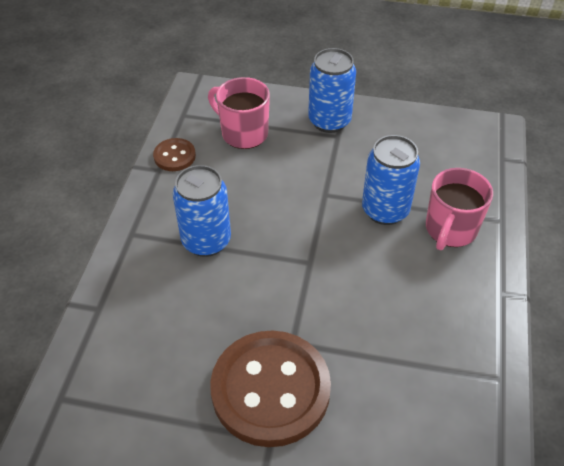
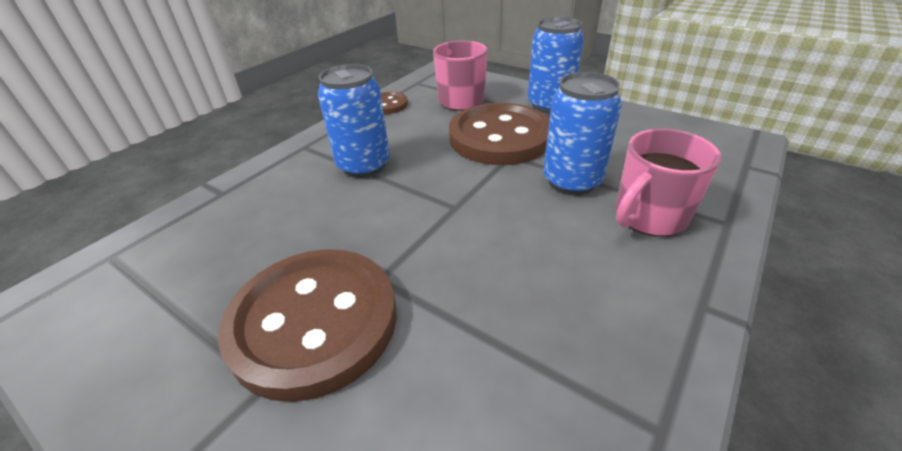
camera: 25 degrees right, 10 degrees down
(305, 174) = (500, 137): none -> brown button

